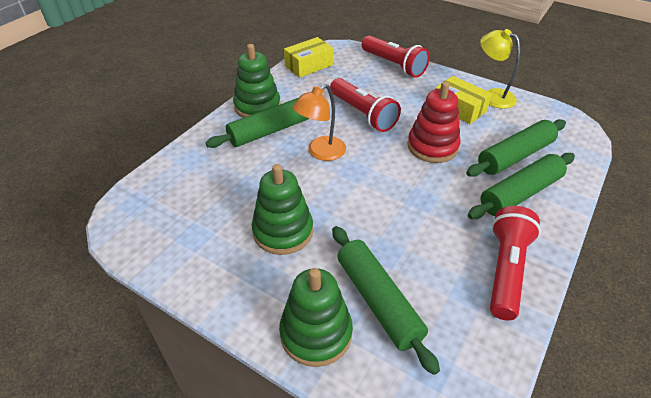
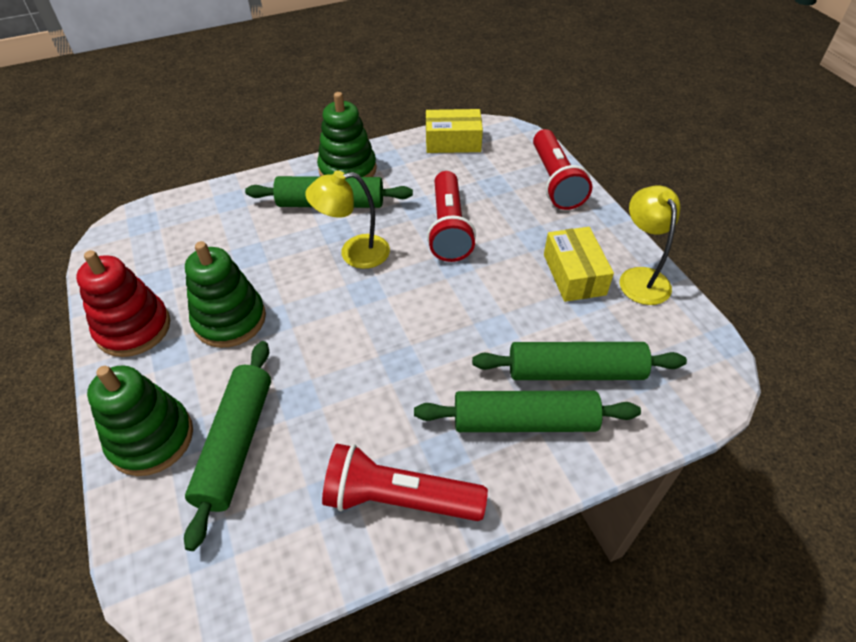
camera: 35 degrees right, 5 degrees up
(321, 153) = (354, 253): orange lamp -> yellow lamp
(432, 146) = (484, 307): red stacking toy -> red stacking toy (133, 328)
(506, 270) = (399, 498): red flashlight -> red flashlight turned 135 degrees counterclockwise

